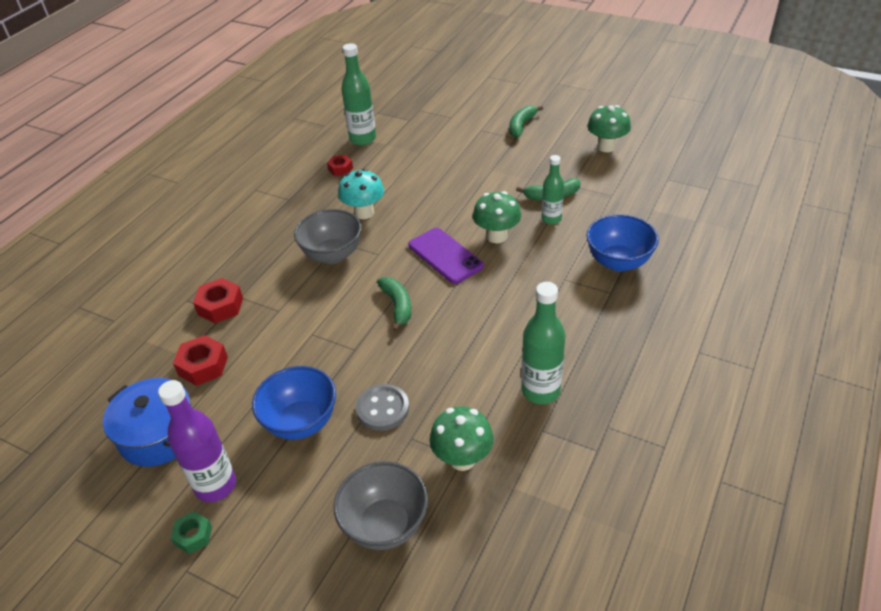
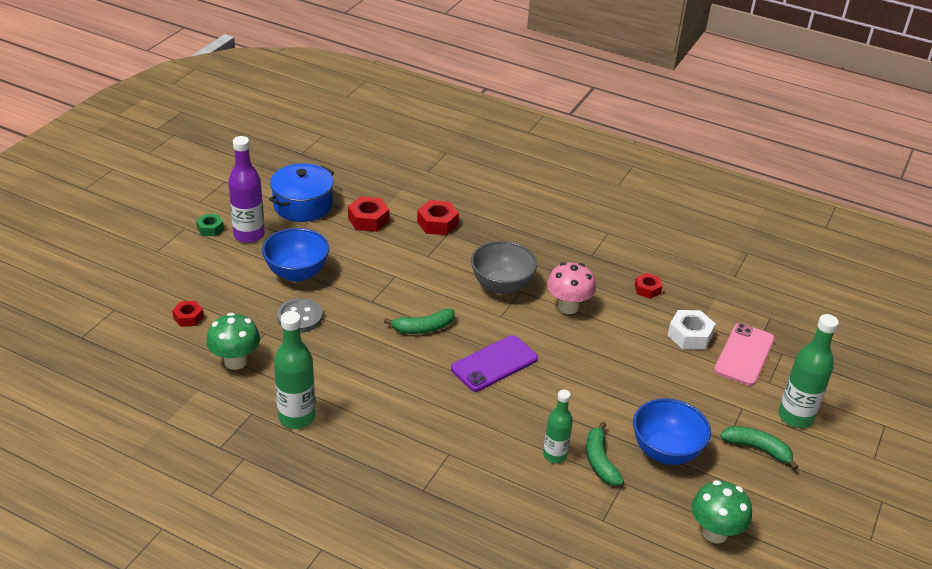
camera: 85 degrees right, 5 degrees down
(363, 139) = (709, 306): green bottle -> green bottle (795, 417)
(364, 213) = (568, 307): turquoise mushroom -> pink mushroom
(385, 525) = (188, 317): grey bowl -> red nut
(400, 149) = (689, 335): none -> white nut
(421, 126) = (744, 354): none -> pink phone
(497, 236) = (524, 405): green mushroom -> none
(618, 262) = (473, 505): blue bowl -> blue bowl (665, 451)

